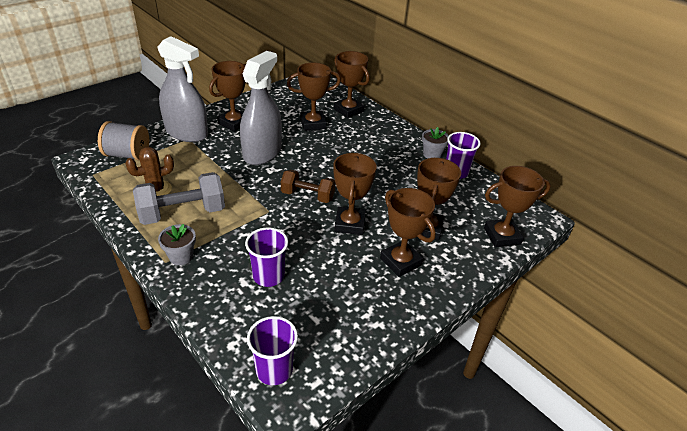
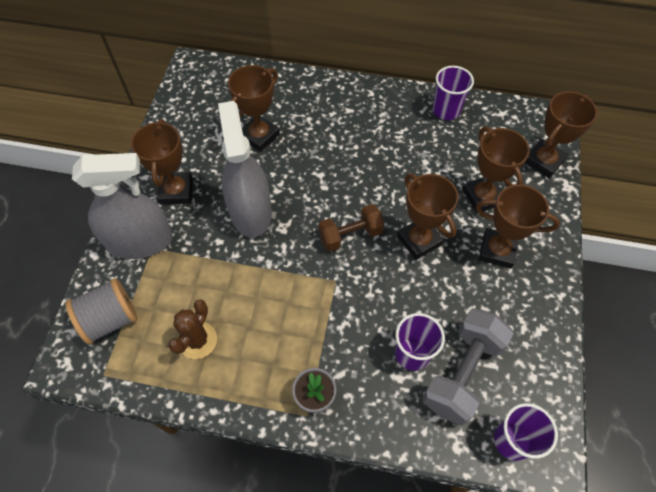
camera: 35 degrees left, 20 degrees up
(183, 213) = (258, 347): grey dumbbell -> grey dumbbell (462, 373)
(348, 110) = (275, 92): brown trophy -> none
(432, 154) = (407, 102): grey flower pot -> none

